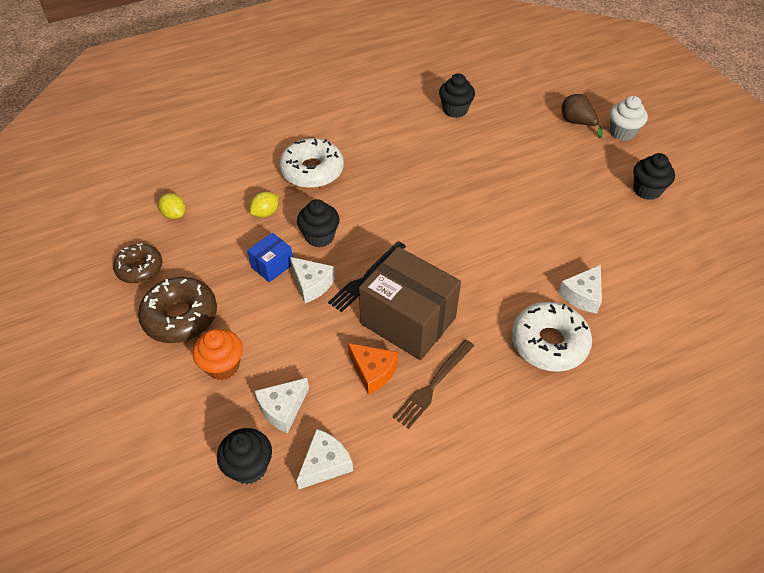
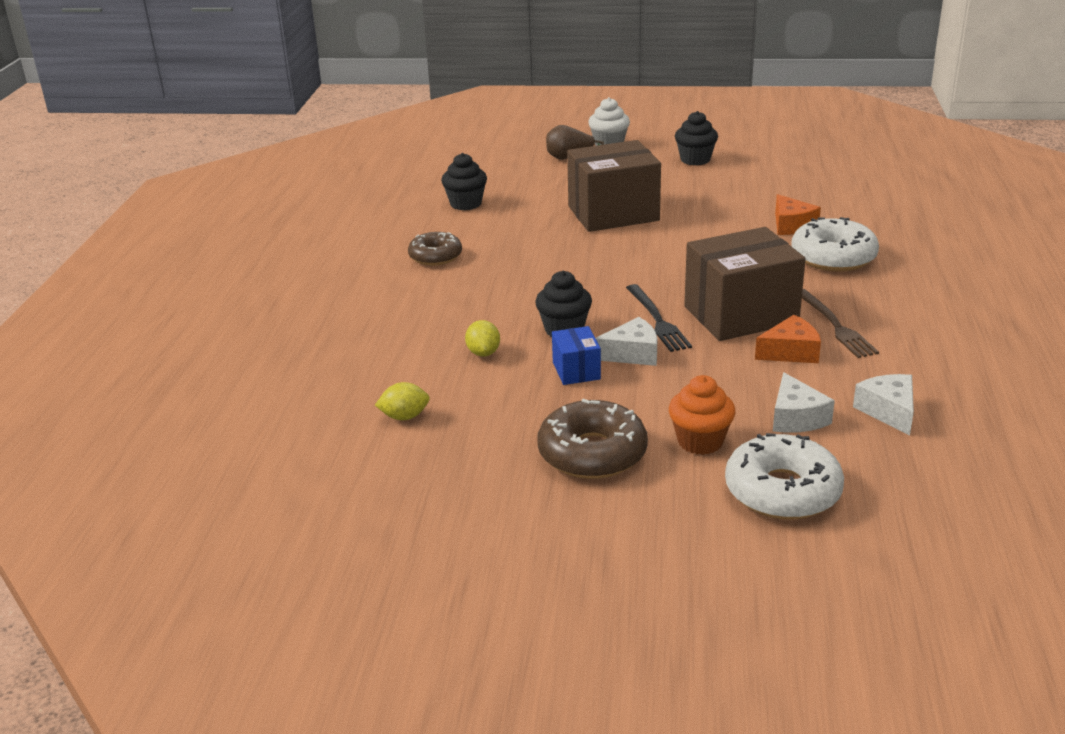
camera: 55 degrees left, 20 degrees down
(140, 268) = (473, 466): brown donut -> brown donut (435, 256)
(249, 467) = (859, 459): black cupcake -> none
(312, 171) = (450, 306): white donut -> white donut (782, 491)
(507, 186) = (613, 213): none -> brown box
(582, 295) = (791, 225): white cheese -> orange cheese

